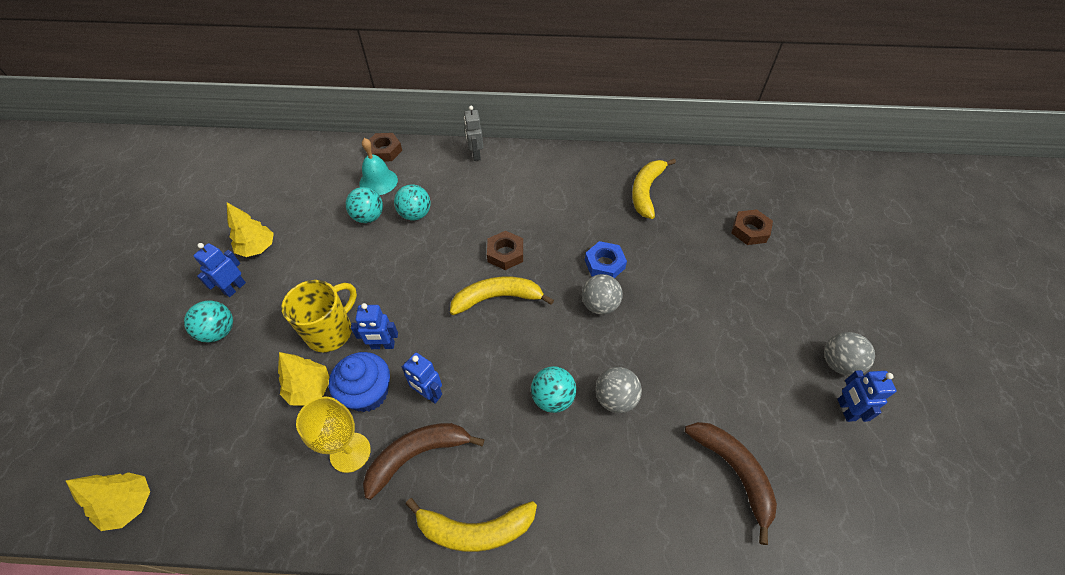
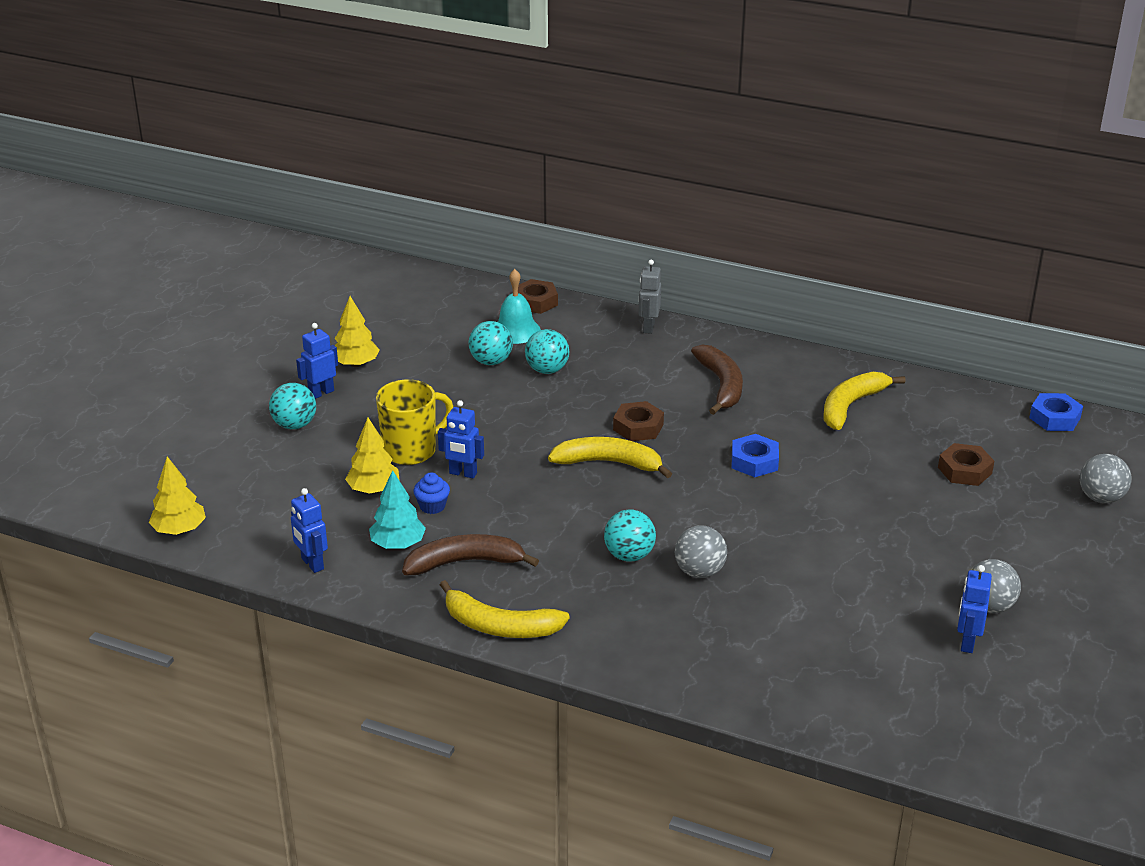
camera: 20 degrees right, 20 degrees down
(350, 452) = (398, 544): yellow goblet -> turquoise tree
(368, 393) = (432, 506): blue cupcake -> blue cupcake, size x0.56
(428, 394) = (496, 521): blue robot -> blue robot (312, 564)
(599, 305) = (727, 495): grey ball -> grey ball (1101, 498)
(734, 472) = (798, 655): brown banana -> brown banana (721, 385)
(779, 167) = (1054, 418): none -> blue nut

